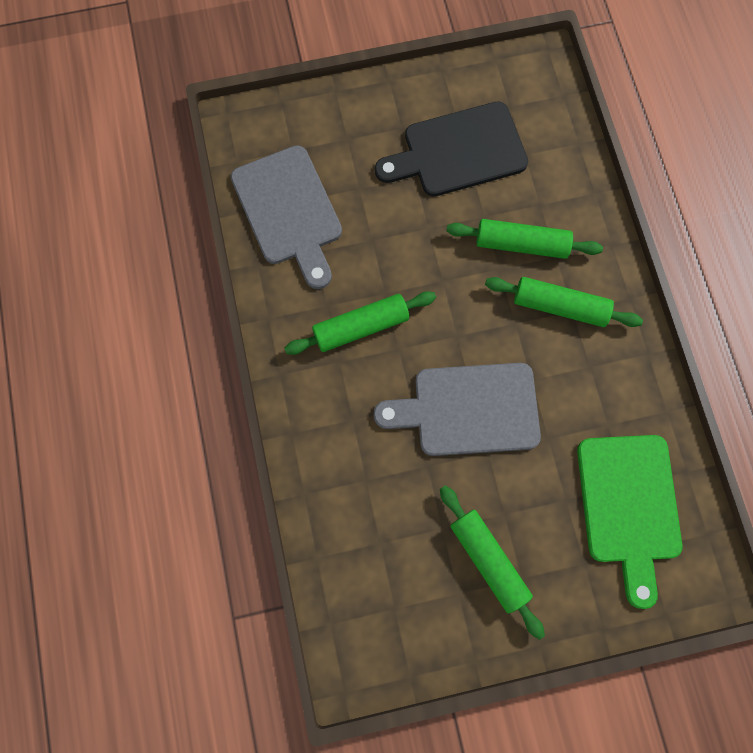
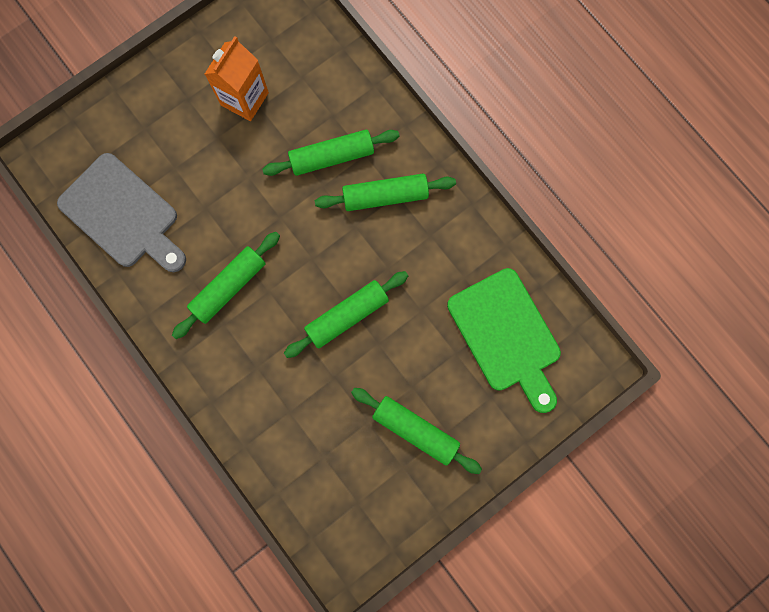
camera: 25 degrees left, 5 degrees up
(458, 151) = (244, 99): black cutting board -> orange carton
(468, 409) = (347, 316): grey cutting board -> green rolling pin

